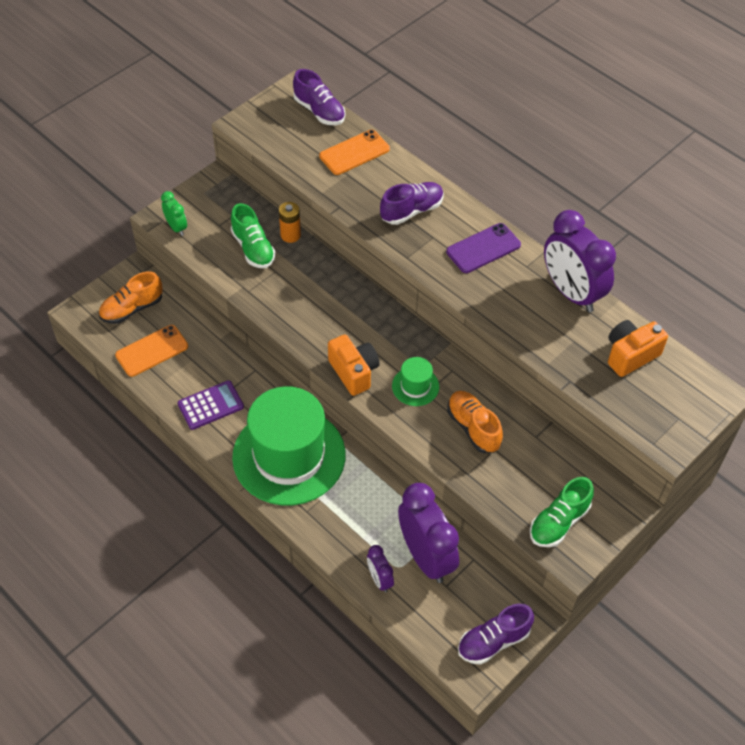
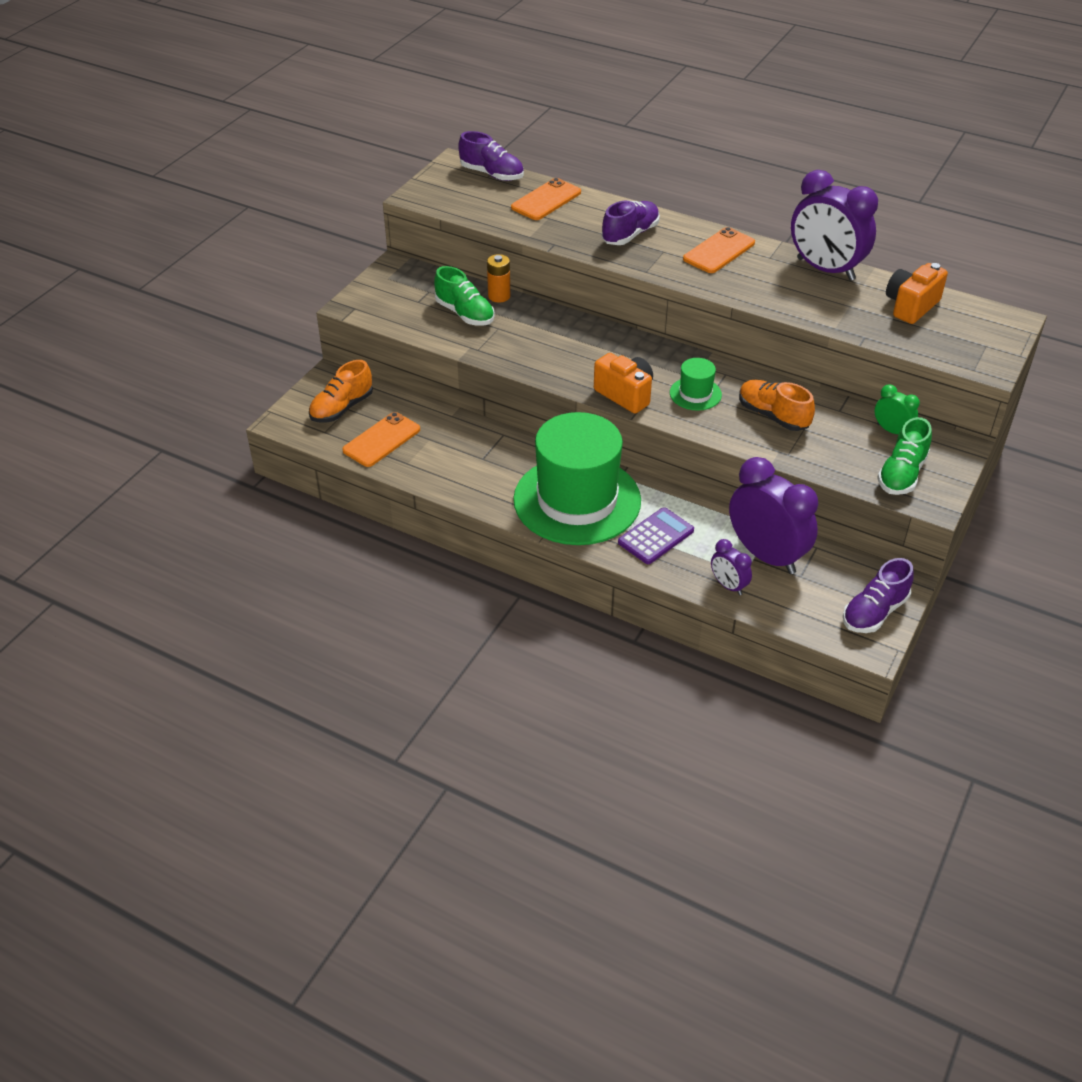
camera: 15 degrees left, 10 degrees down
(176, 227) = (373, 311): green clock -> green clock (891, 431)
(210, 405) = (470, 474): purple calculator -> purple calculator (656, 537)
(483, 248) = (719, 251): purple phone -> orange phone

